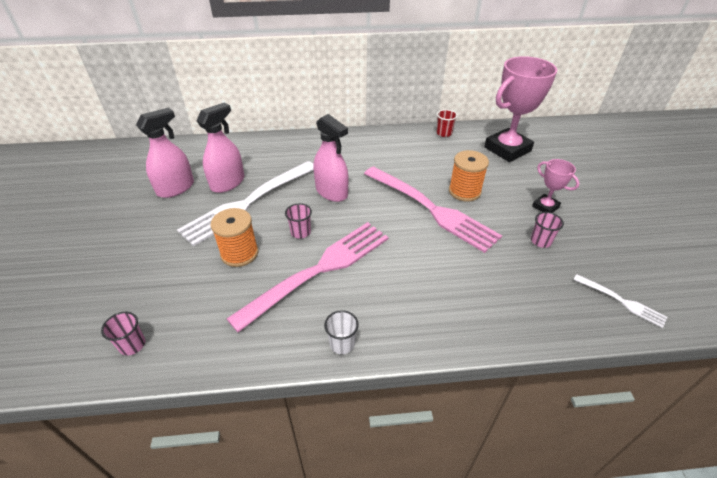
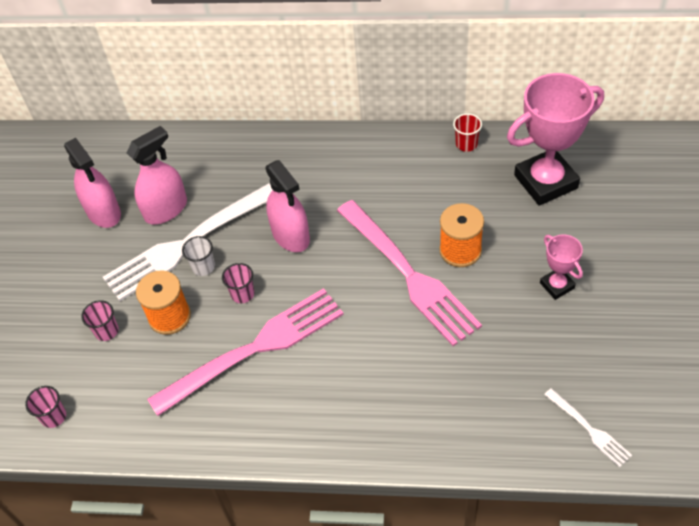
camera: 15 degrees right, 10 degrees up
(175, 188) = (104, 212): pink spray bottle -> pink spray bottle turned 90 degrees clockwise
(342, 344) = (261, 441): white cup -> white cup (203, 267)
(541, 241) = (528, 337): pink cup -> pink cup (106, 331)

